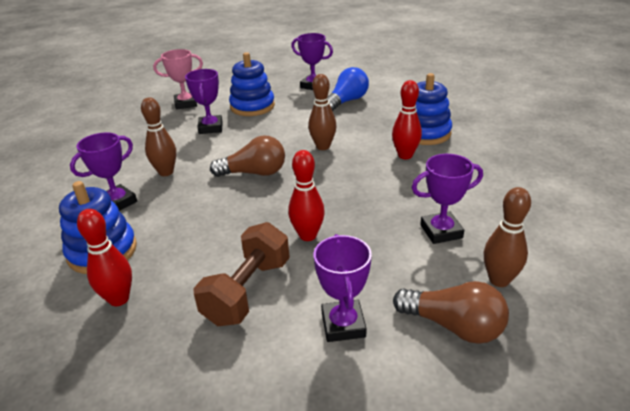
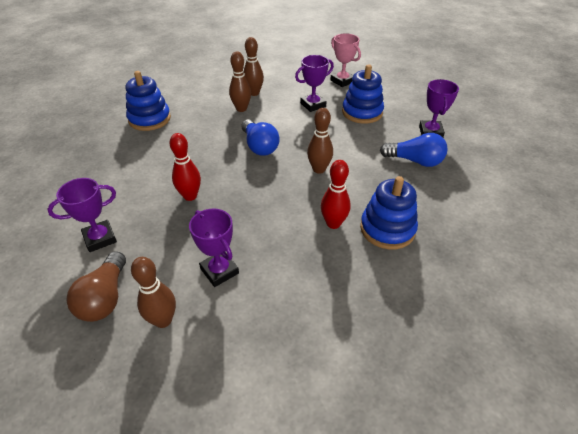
camera: 65 degrees right, 10 degrees up
(117, 202) = (199, 104): purple trophy -> none
(119, 299) = (110, 141): red bowling pin -> none
(142, 158) = (254, 93): none -> brown bowling pin
(248, 291) = (125, 187): brown dumbbell -> none
(254, 173) = (259, 146): brown light bulb -> blue light bulb

